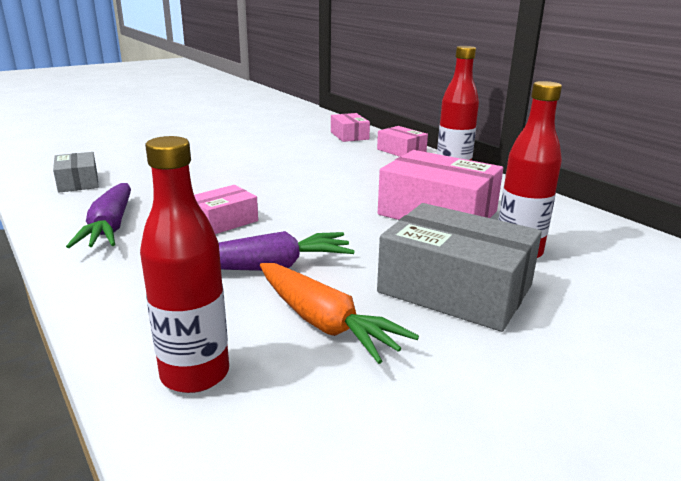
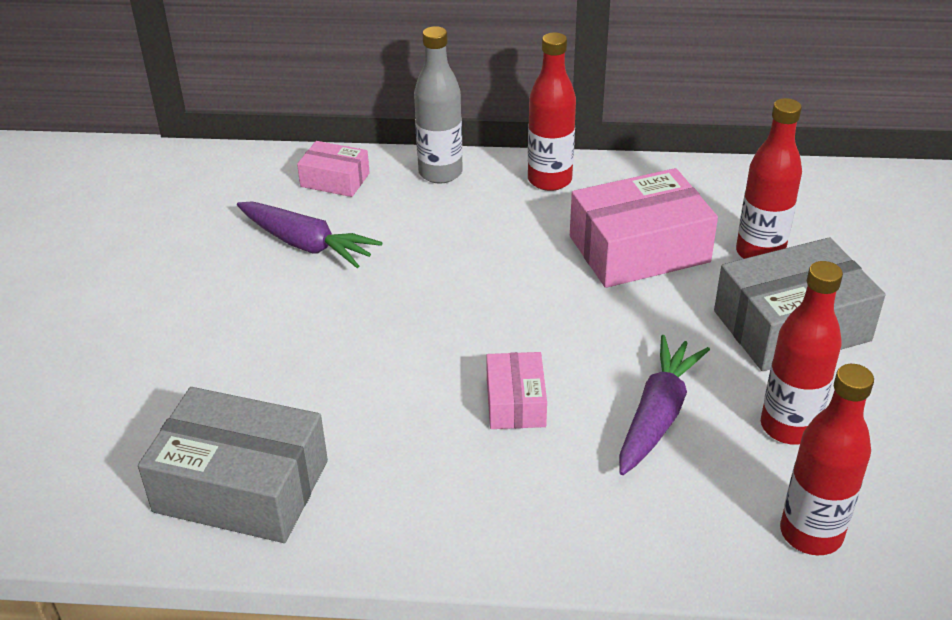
camera: 50 degrees left, 15 degrees up
(78, 182) = (241, 486): grey box -> grey box, size x1.87
(110, 227) = (444, 499): purple carrot -> purple carrot (307, 245)
(324, 323) = (788, 427): orange carrot -> red bottle
(401, 151) = (440, 173): pink box -> grey bottle

